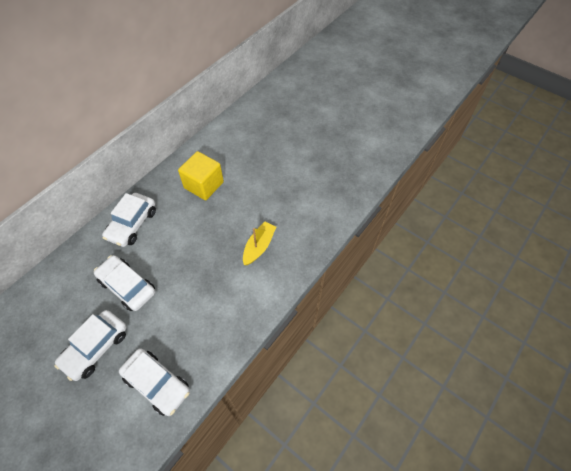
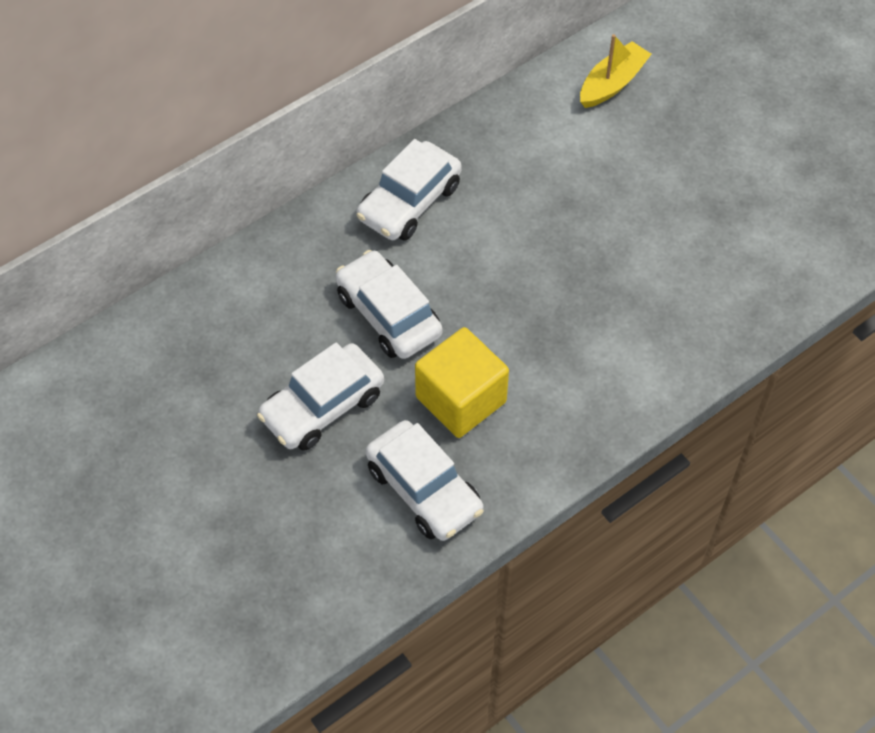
camera: 15 degrees right, 0 degrees up
(204, 185) = (559, 154): yellow cube -> yellow cube (461, 399)
(259, 246) = (649, 296): yellow boat -> yellow boat (612, 83)

